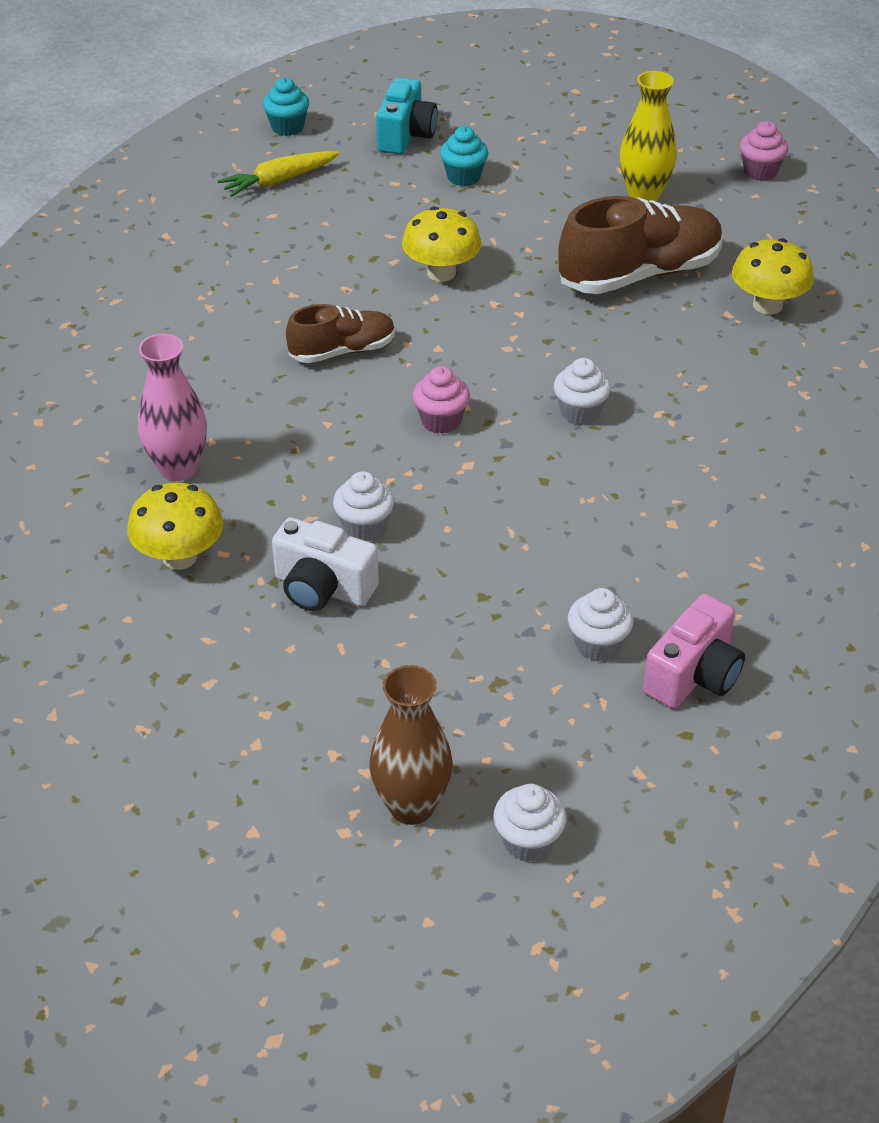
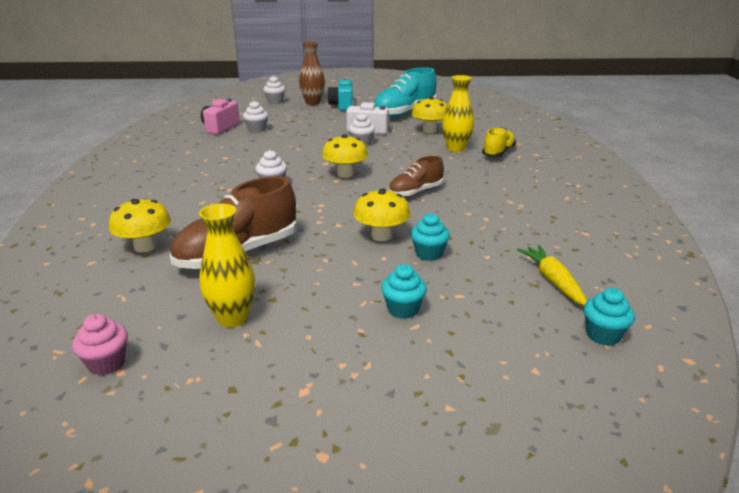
camera: 165 degrees right, 15 degrees down
(107, 438) = (498, 153): none -> yellow shoe
(178, 468) = (456, 148): pink vase -> yellow vase
(179, 673) = (404, 113): none -> turquoise shoe
(279, 181) = (553, 281): yellow carrot -> yellow carrot turned 60 degrees counterclockwise
(395, 236) = (429, 254): none -> turquoise cupcake
(406, 136) = (484, 345): turquoise camera -> turquoise camera (342, 105)
(441, 421) = (345, 174): pink cupcake -> yellow mushroom

